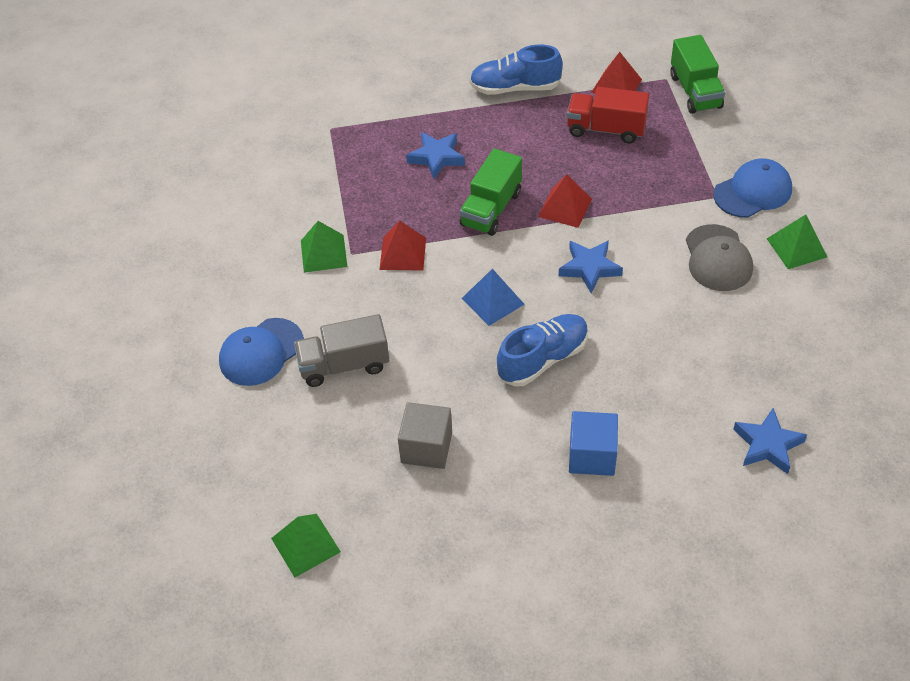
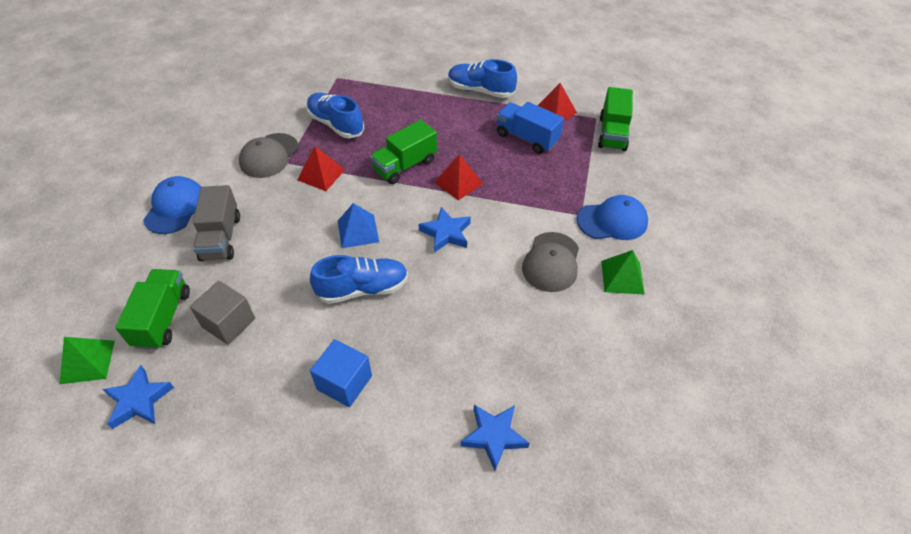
camera: 20 degrees right, 0 degrees up
(261, 352) = (175, 207): blue cap -> blue cap turned 120 degrees clockwise
(323, 253) = (269, 156): green pyramid -> grey cap
(344, 365) = (221, 237): grey truck -> grey truck turned 105 degrees counterclockwise
(351, 471) = (163, 318): none -> green truck
(374, 188) = (336, 124): none -> blue shoe
(436, 157) = (393, 118): blue star -> blue star (139, 400)
(606, 129) = (527, 138): red truck -> blue truck

